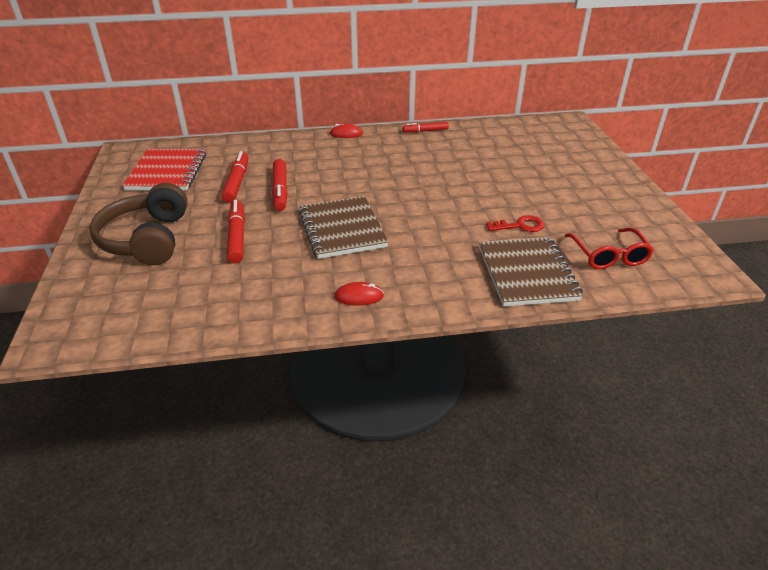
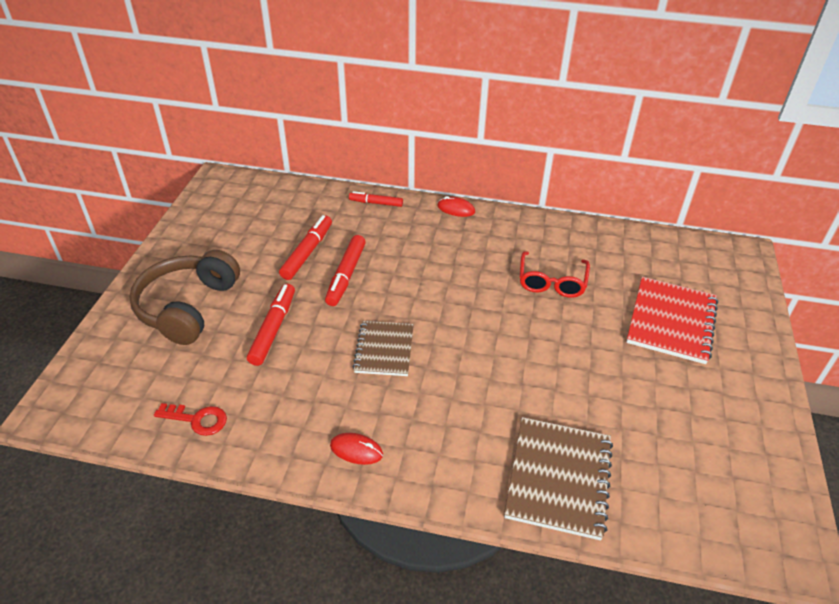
camera: 20 degrees right, 5 degrees up
(167, 172) = (246, 219): red notebook -> red notebook (671, 321)
(342, 229) = (384, 350): brown notebook -> brown notebook, size x0.66
(425, 131) = (550, 226): red marker -> red marker (376, 203)
(520, 226) = (588, 404): red key -> red key (197, 419)
(608, 256) = (674, 484): red glasses -> red glasses (552, 282)

